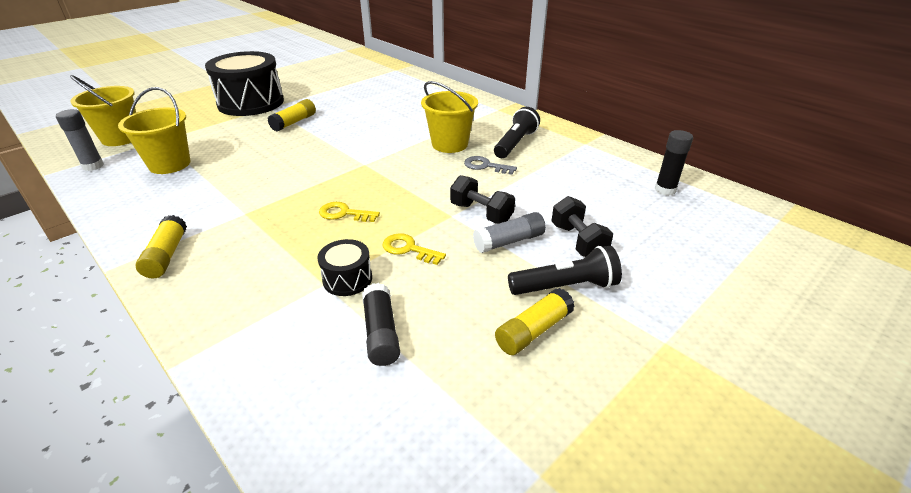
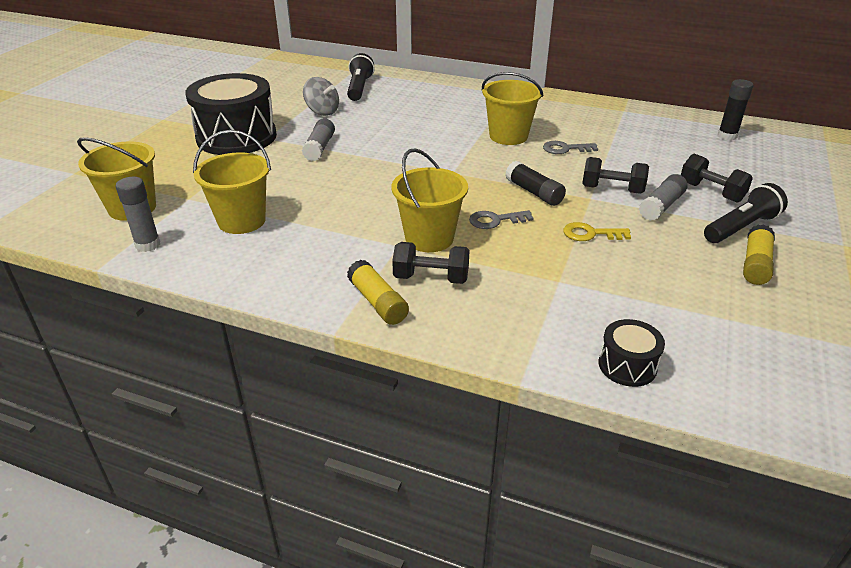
camera: 25 degrees left, 0 degrees up
(230, 248) = (431, 278): none -> black dumbbell
(274, 214) = (429, 238): none -> yellow bucket
(294, 122) = (320, 148): yellow glue stick -> grey glue stick
(333, 96) = (322, 111): none -> grey spinning top
(344, 213) = (495, 220): yellow key -> grey key
(347, 279) = (572, 271): black drum -> black drum (627, 365)
(381, 333) = (652, 301): black glue stick -> black glue stick (534, 192)
(515, 143) = (566, 123): black flashlight -> black flashlight (359, 88)

